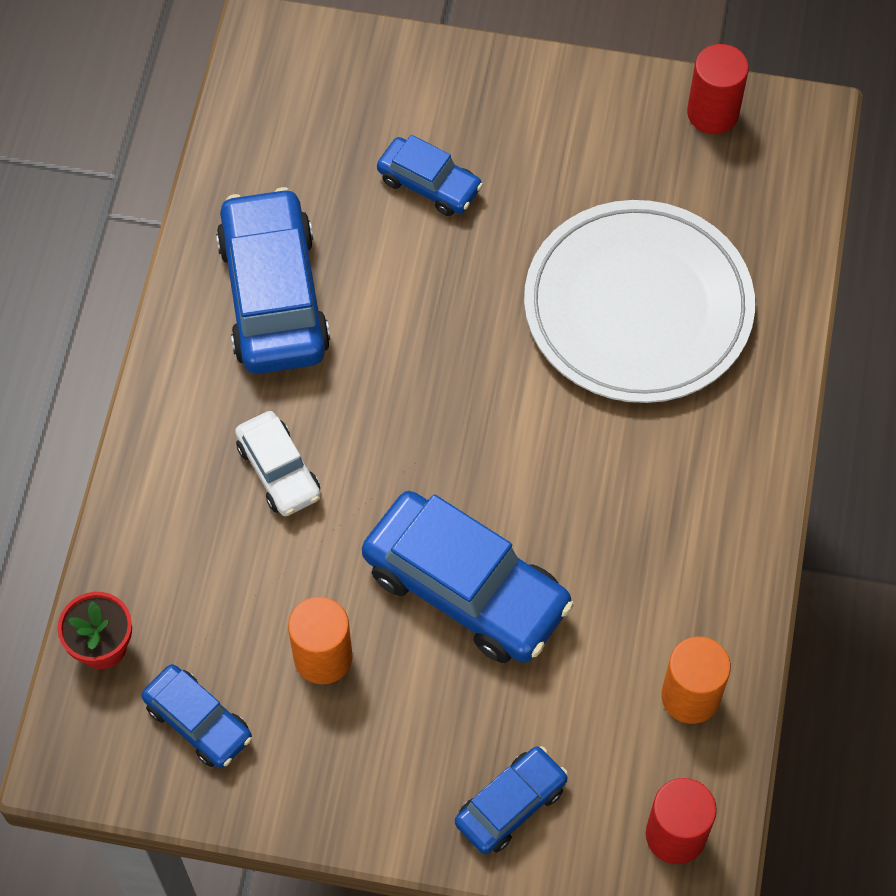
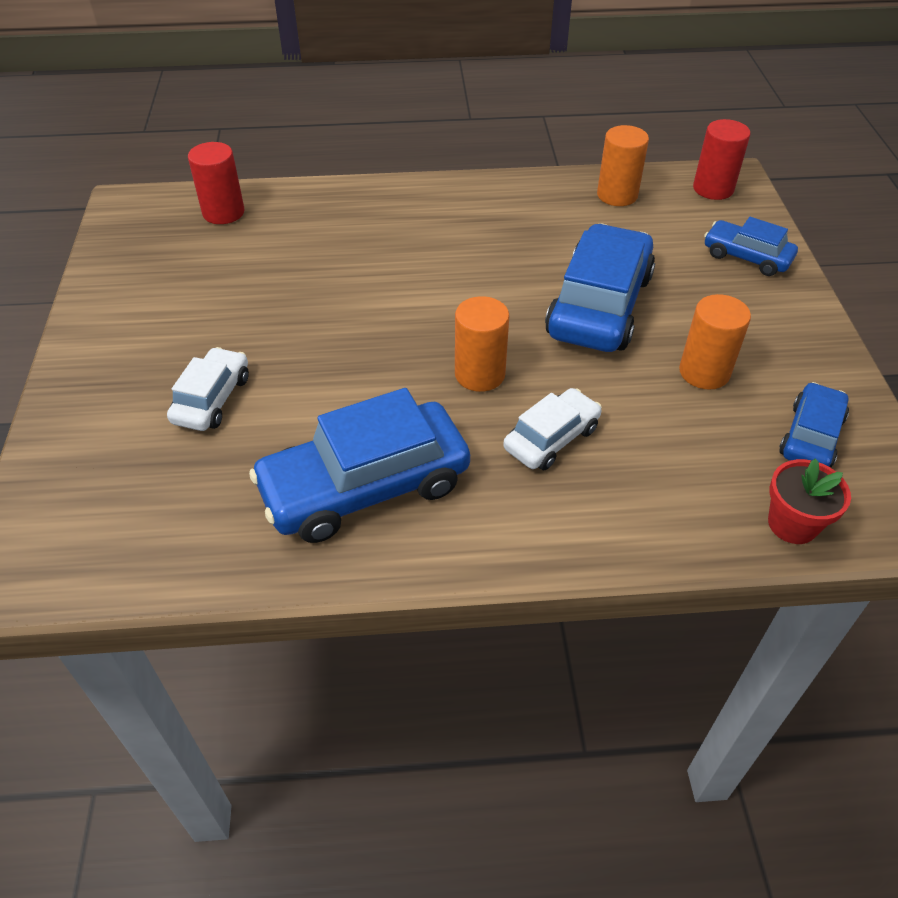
camera: 105 degrees left, 15 degrees down
(390, 430) = (479, 374): none -> orange cylinder
(429, 184) = (212, 399): blue car -> white car
(638, 307) = (316, 259): white plate -> none
(712, 113) = (121, 247): red cylinder -> red cylinder (223, 212)

